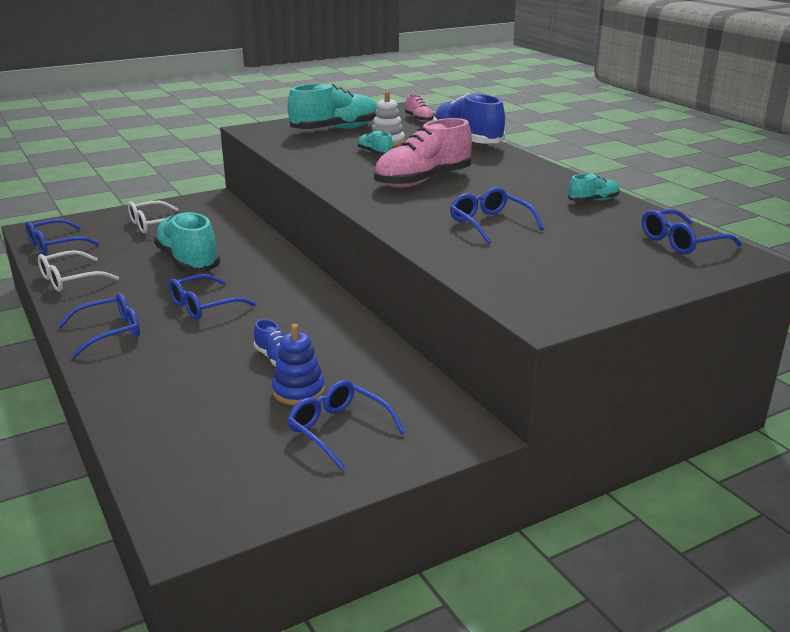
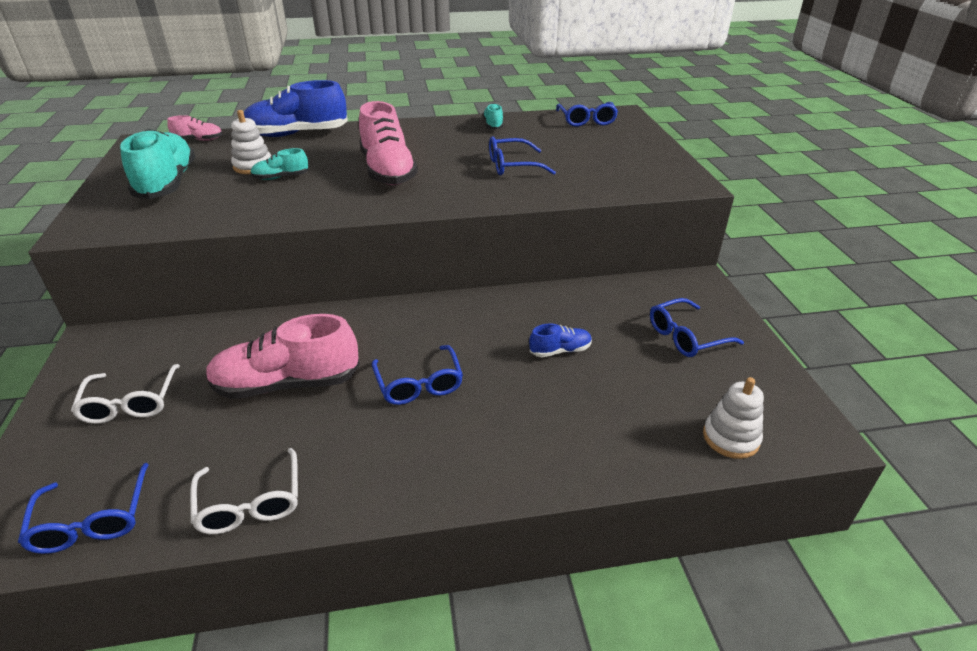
camera: 70 degrees left, 10 degrees up
(109, 332) = (441, 467): blue glasses -> none
(171, 468) = (730, 438): none -> white stacking toy
(188, 261) = (287, 384): turquoise shoe -> pink shoe
(298, 391) = (621, 347): blue stacking toy -> none

